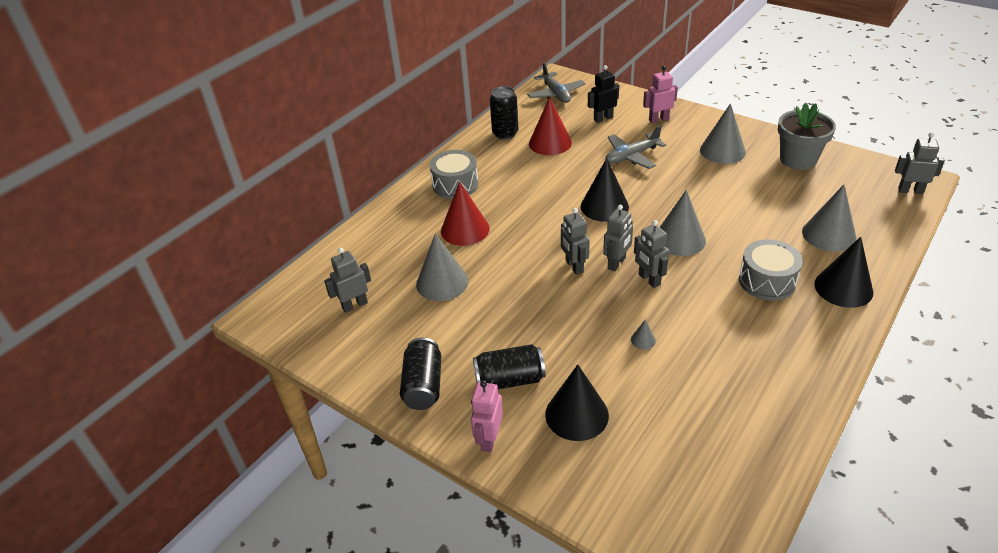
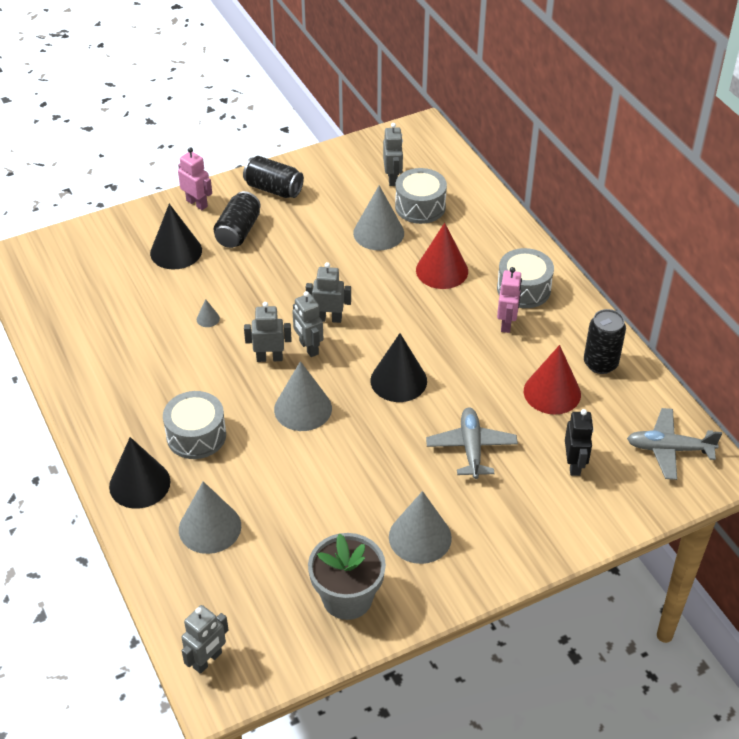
camera: 115 degrees right, 5 degrees up
(387, 272) = (420, 206): none -> grey drum
(658, 119) = (534, 517): pink robot -> pink robot (507, 323)

